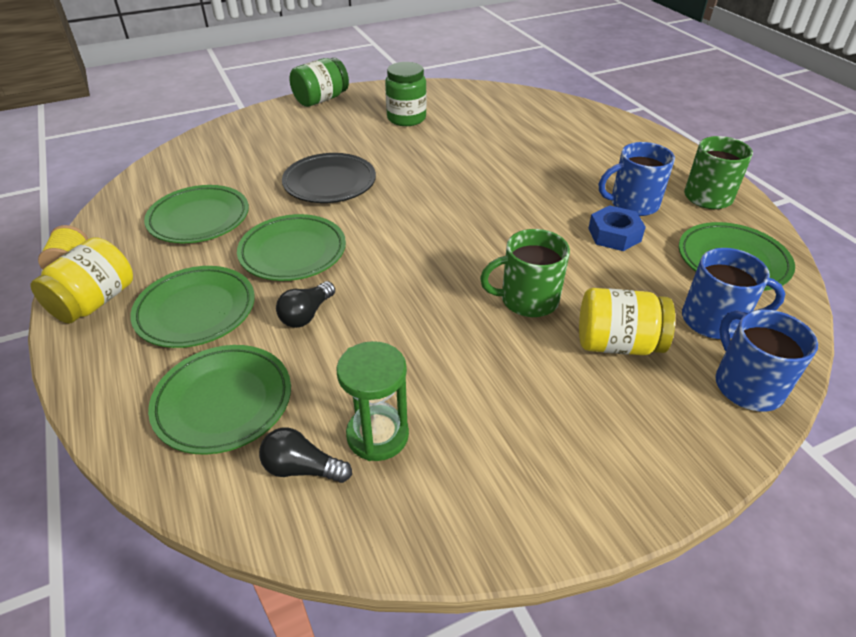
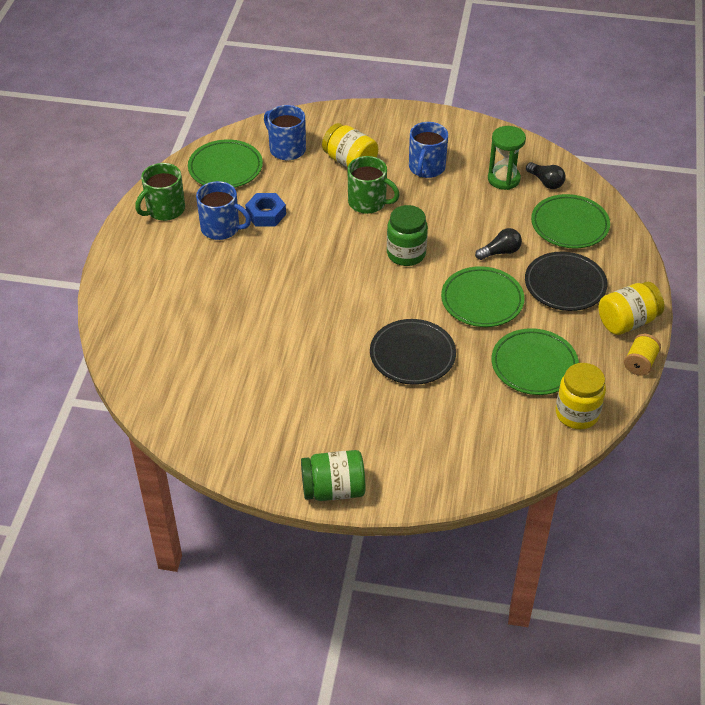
camera: 145 degrees left, 5 degrees up
(137, 200) = (577, 414): none -> yellow jar
(196, 311) = (565, 285): green plate -> black plate
(406, 118) = (279, 408): green jar -> green jar (406, 254)
(747, 385) = (316, 122): blue mug -> blue mug (426, 168)

